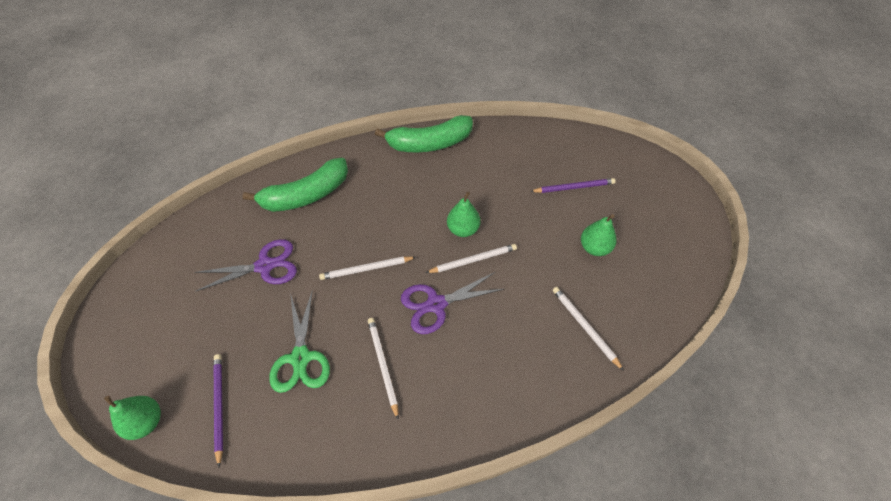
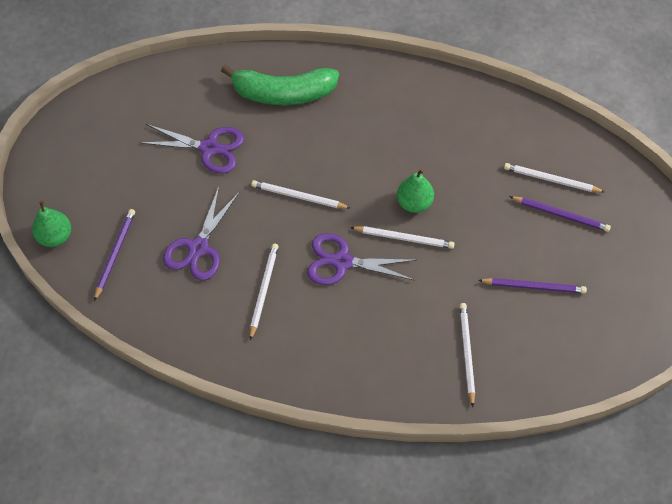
camera: 30 degrees right, 5 degrees up
(301, 358) = (198, 248): green scissors -> purple scissors
(429, 143) = (440, 92): green banana -> none
(549, 167) = (551, 180): none -> white pencil
(594, 248) = (534, 286): green pear -> purple pencil

